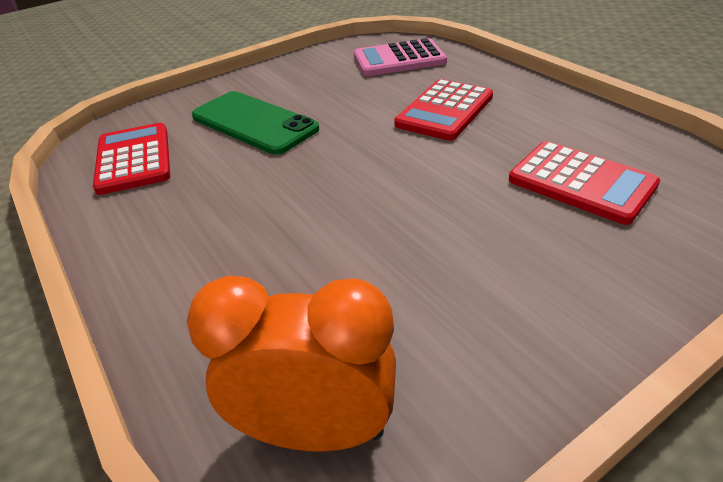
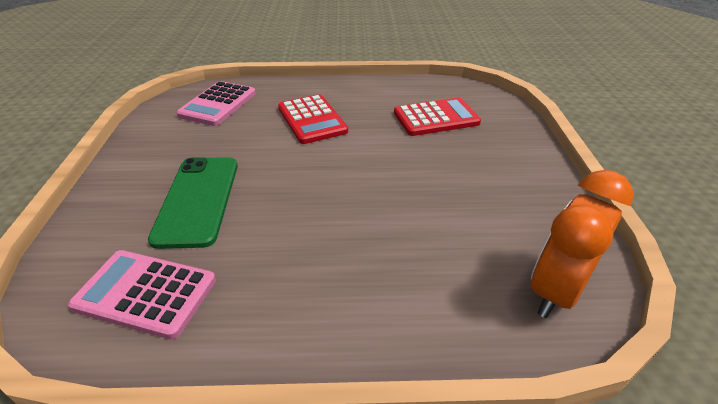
camera: 60 degrees left, 0 degrees up
(134, 159) = (145, 293): red calculator -> pink calculator
(254, 123) = (198, 200): green phone -> green phone turned 75 degrees counterclockwise

